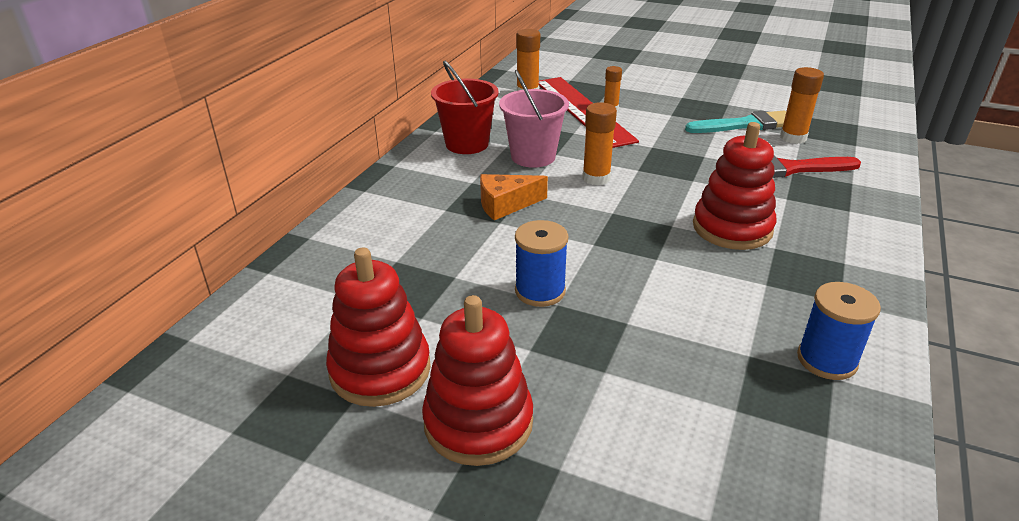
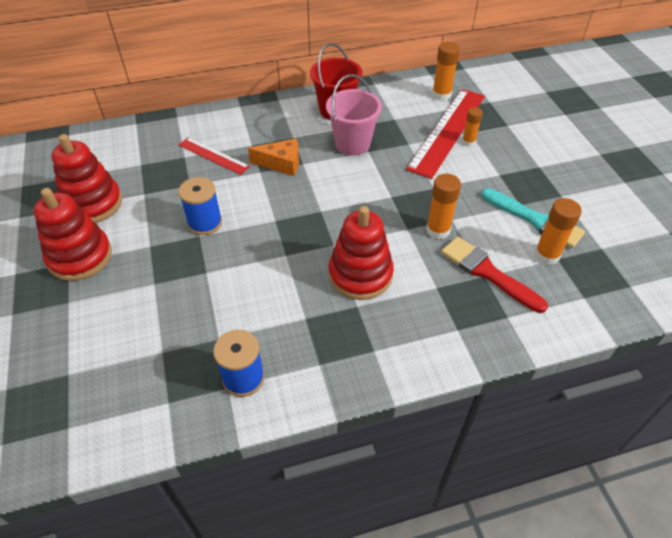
camera: 50 degrees right, 15 degrees up
(426, 240) = (213, 156): none -> red ruler
(505, 205) = (281, 163): orange cheese -> orange cheese turned 150 degrees clockwise
(596, 178) = (356, 183): orange glue stick -> orange glue stick (438, 230)

